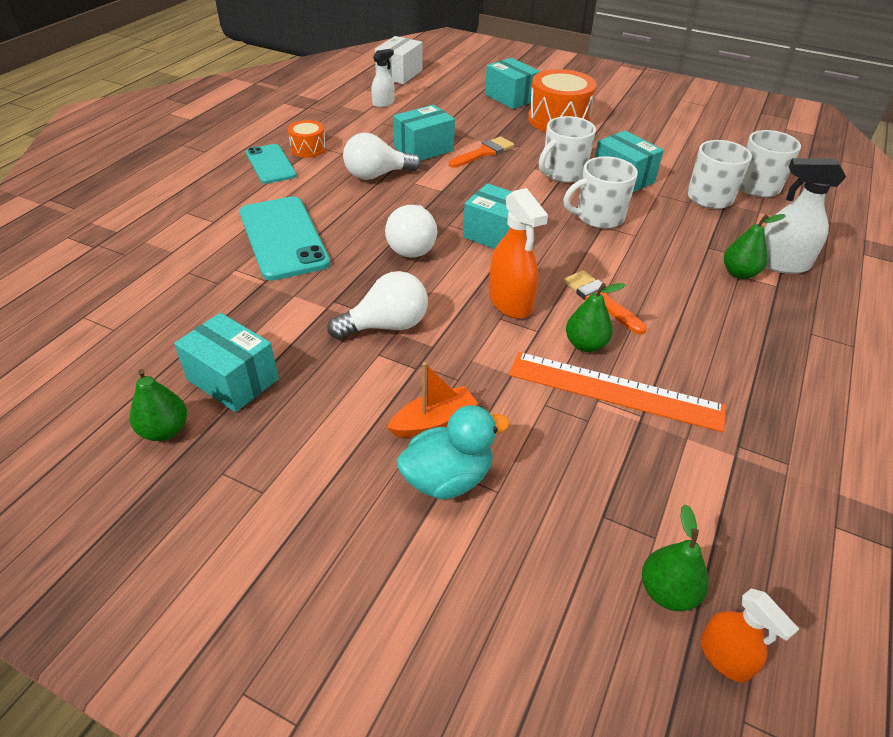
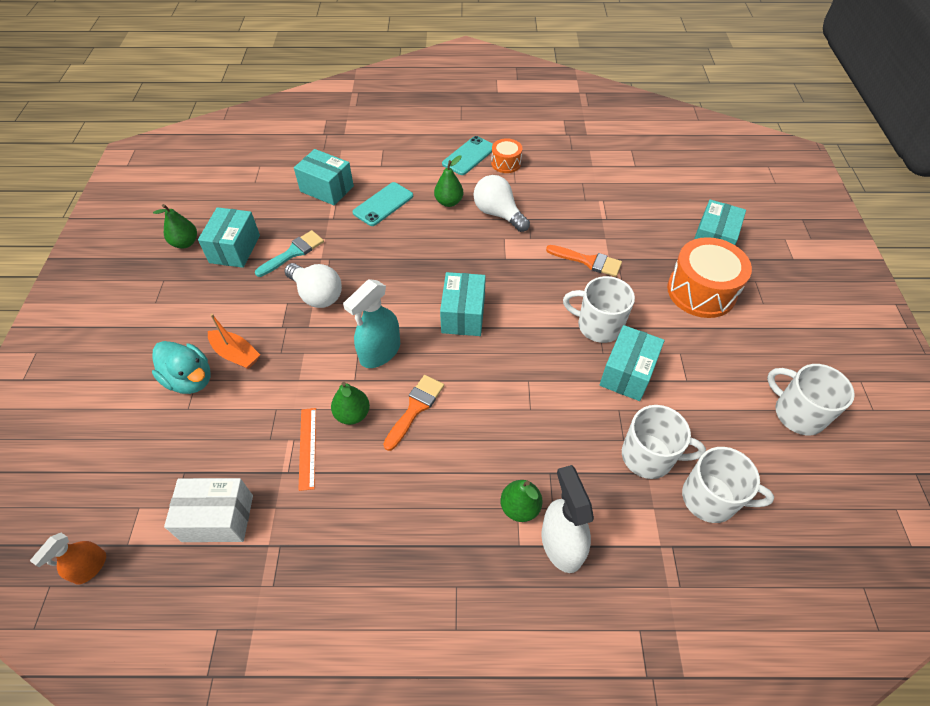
camera: 65 degrees right, 10 degrees up
(283, 238) = (383, 204): turquoise phone -> turquoise phone, size x0.62
(294, 327) = (293, 252): none -> turquoise brush
(383, 103) = (616, 170): white spray bottle -> none
(399, 74) = (680, 156): white box -> white box (218, 518)
(412, 246) = (416, 271): white light bulb -> none
(423, 149) = (561, 223): turquoise box -> turquoise box (327, 189)
(510, 302) = (380, 352): orange spray bottle -> turquoise spray bottle
(598, 217) = (541, 373): white mug -> white mug (797, 413)
(615, 391) = (307, 448): orange ruler -> orange ruler, size x0.53
(667, 591) = (132, 524): green pear -> green pear (449, 202)

